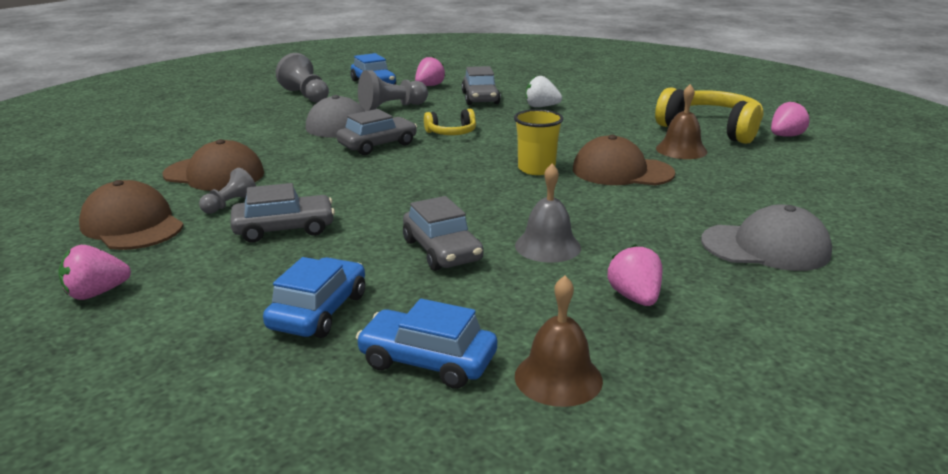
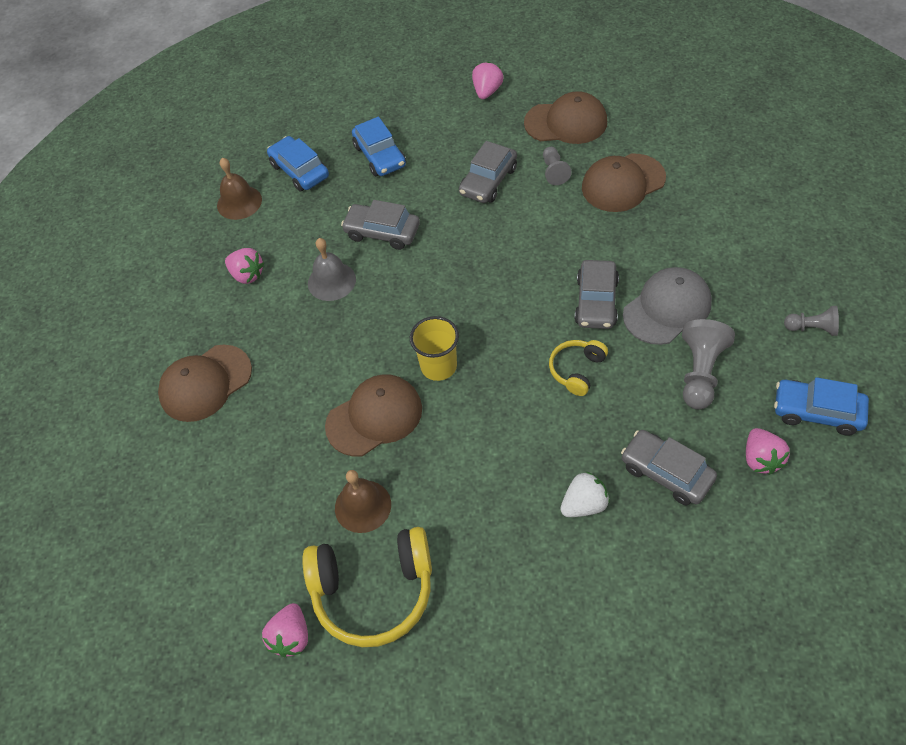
camera: 140 degrees right, 30 degrees up
(306, 95) = (812, 328): grey pawn -> grey pawn, size x0.60
(427, 361) = (300, 171): blue car -> blue car turned 105 degrees counterclockwise
(766, 247) = (205, 383): grey cap -> brown cap

